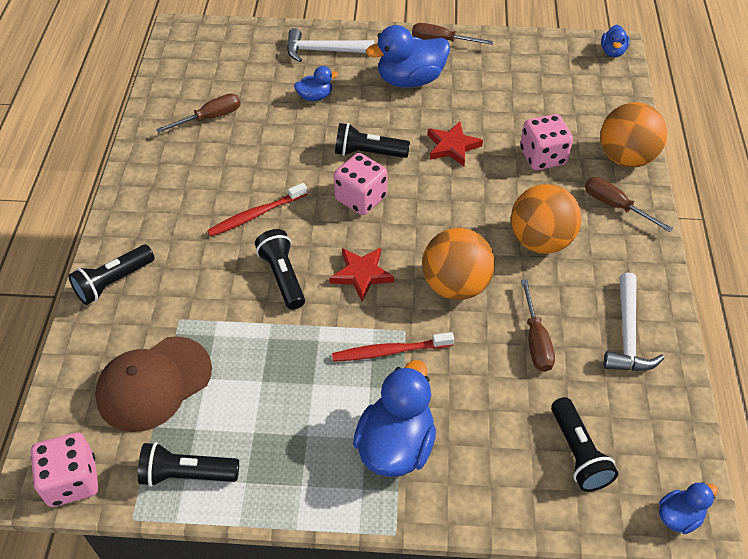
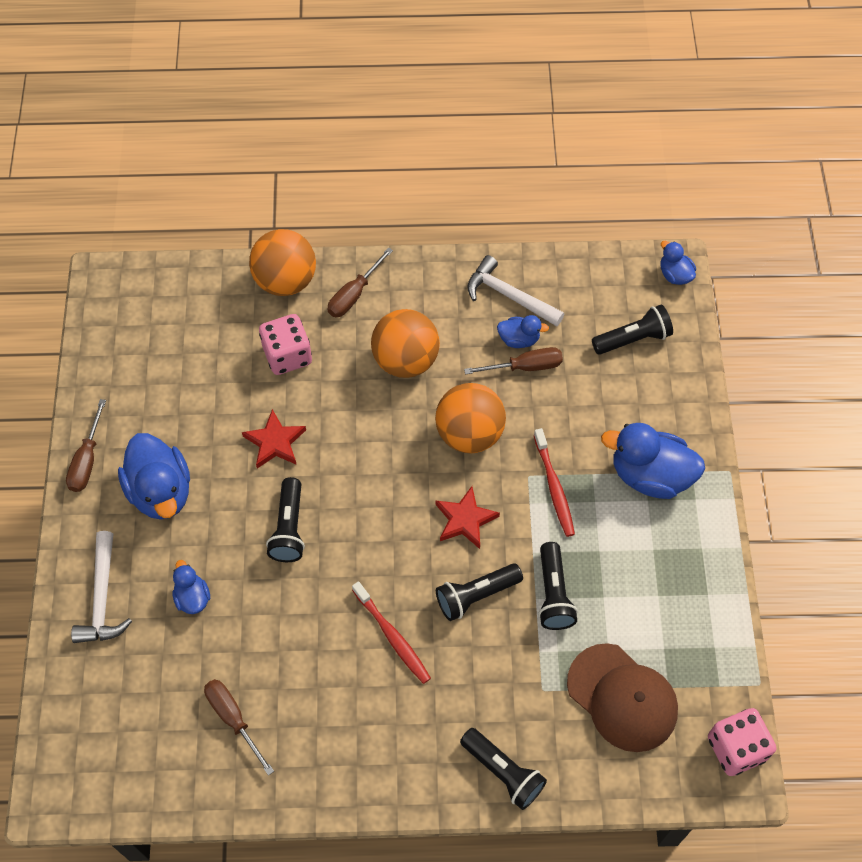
camera: 95 degrees left, 10 degrees up
(187, 474) = (710, 646): black flashlight -> black flashlight (553, 594)
(360, 198) = (360, 530): pink dice -> none
(612, 52) = (112, 281): blue duck -> blue duck (519, 339)
(627, 334) = (509, 296): white hammer -> white hammer turned 150 degrees counterclockwise

